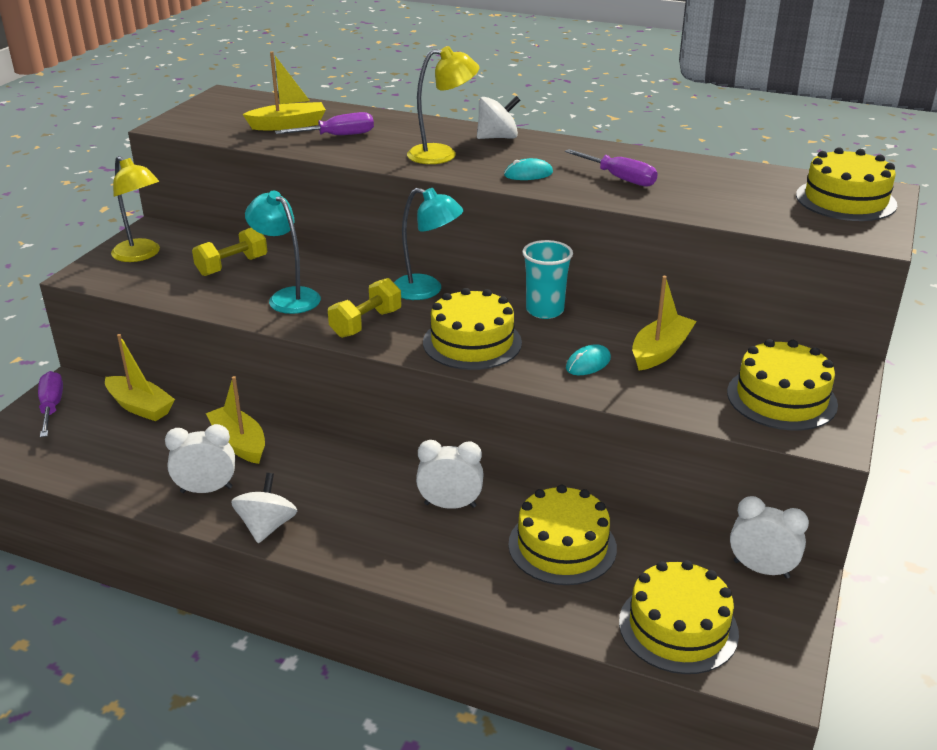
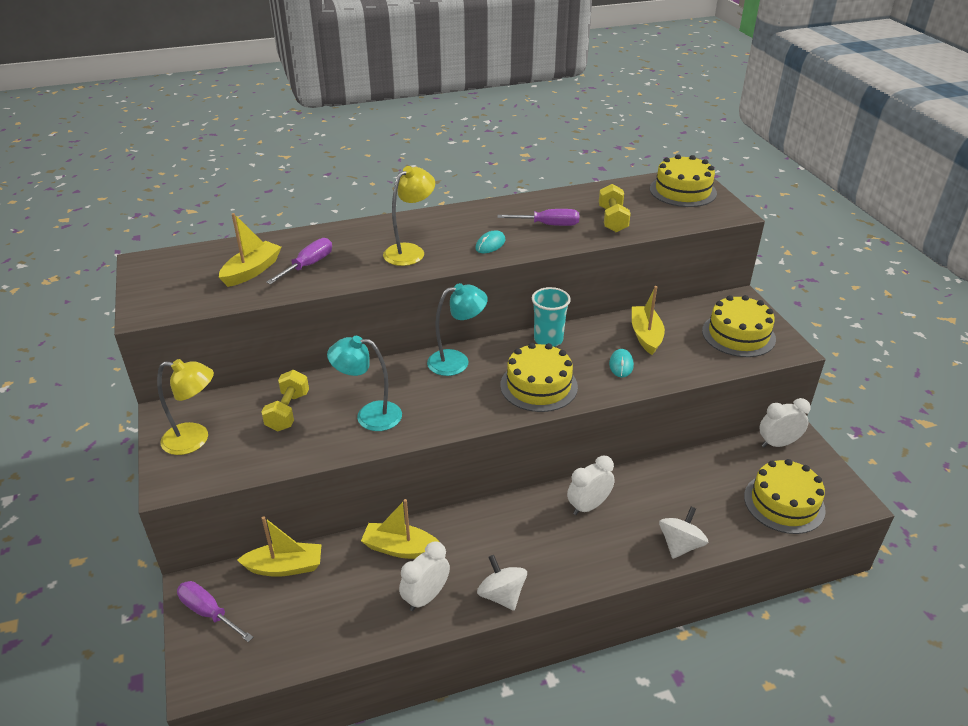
camera: 40 degrees left, 5 degrees up
(366, 323) = (454, 407): yellow dumbbell -> yellow dumbbell (612, 220)
(497, 137) = (425, 222): white spinning top -> white spinning top (680, 545)
(562, 546) = (677, 492): yellow cake -> none

